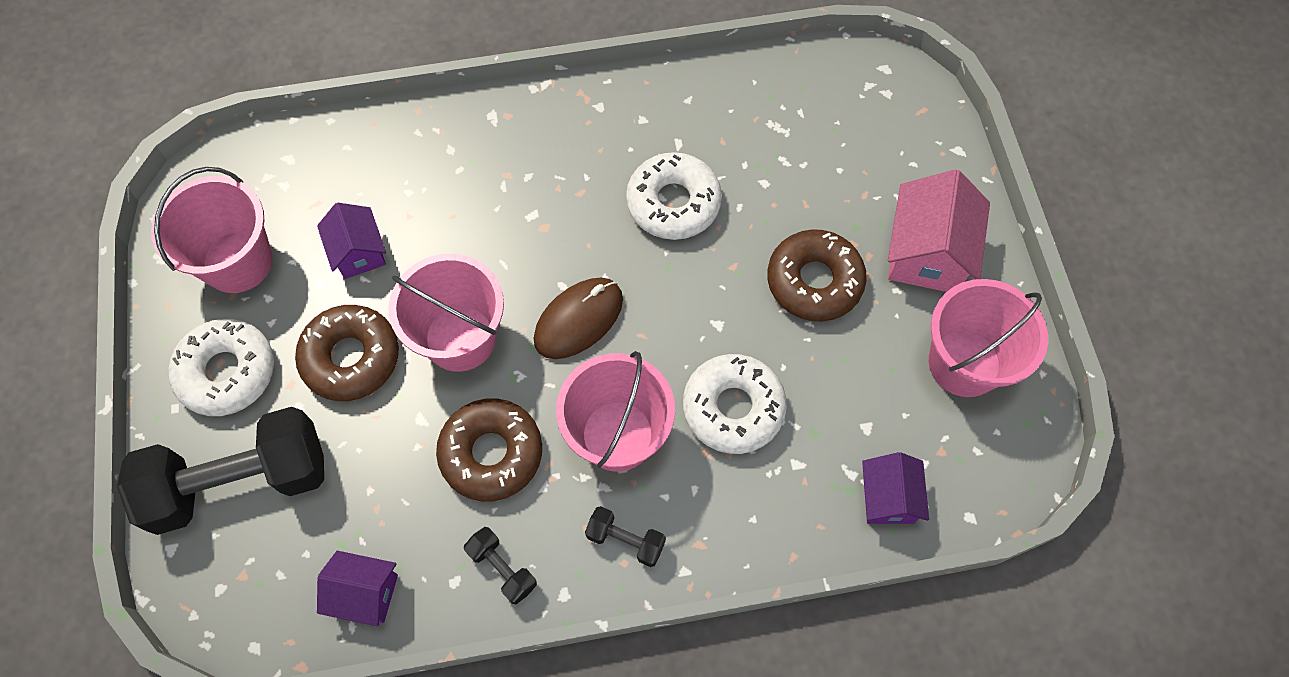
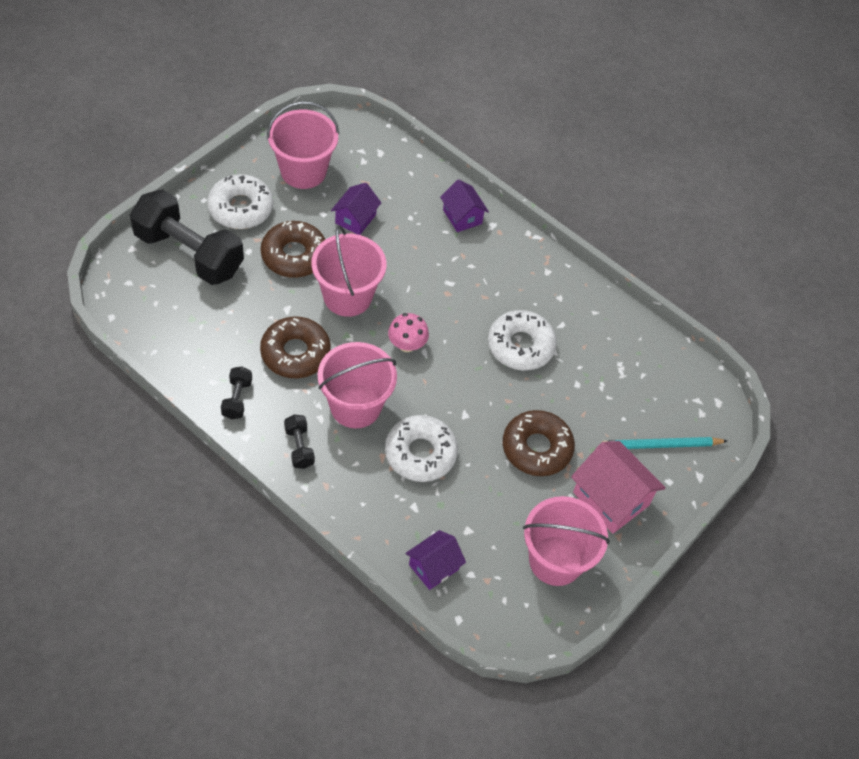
camera: 45 degrees right, 10 degrees down
(365, 593) = (175, 346): purple house -> purple house (462, 216)
(578, 319) = (407, 344): brown mouse -> pink mushroom
(897, 159) = (661, 445): none -> turquoise pencil
(927, 253) = (611, 498): pink house -> pink house turned 75 degrees clockwise

